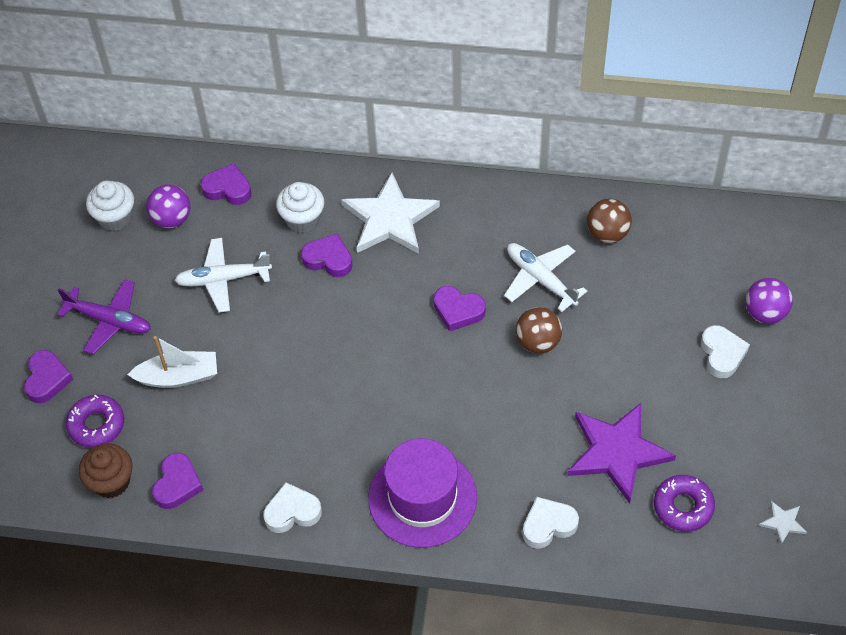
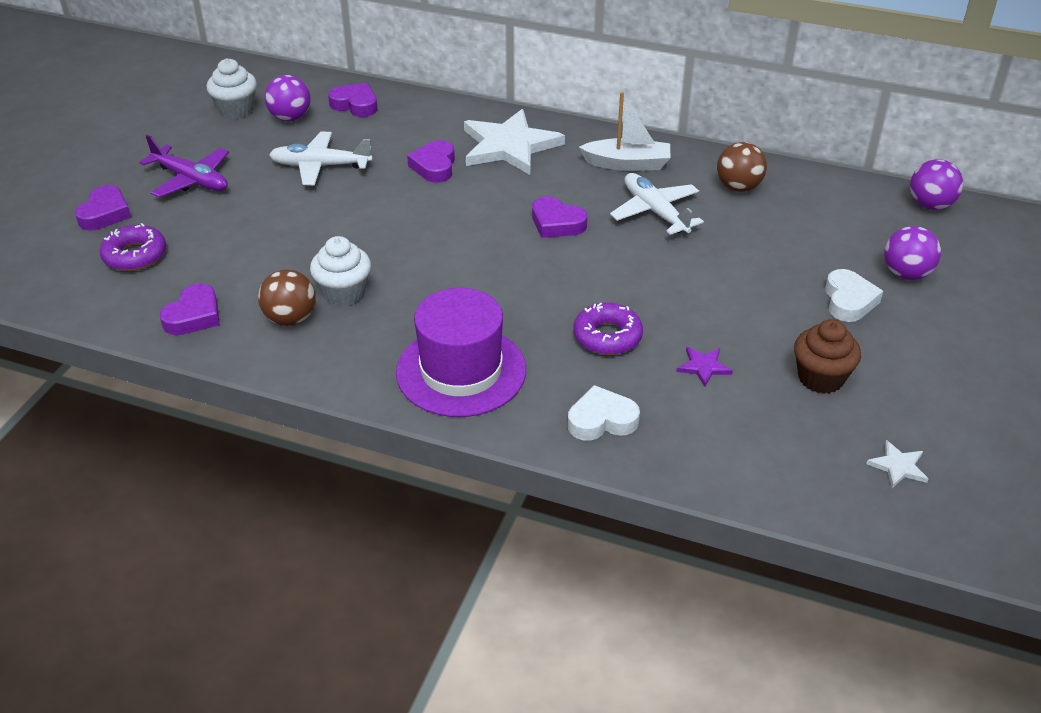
camera: 10 degrees right, 15 degrees down
(111, 481) = (125, 302): brown cupcake -> brown cupcake (820, 378)
(178, 376) = (239, 231): white boat -> white boat (627, 164)
(292, 512) = (308, 359): white heart -> none
(302, 219) = (420, 135): white cupcake -> white cupcake (344, 293)
(328, 259) = (434, 166): purple heart -> purple heart turned 120 degrees counterclockwise
(538, 342) = (637, 260): brown ball -> brown ball (290, 318)
(617, 452) = (703, 367): purple star -> purple star, size x0.42
(683, 506) = (773, 430): purple donut -> purple donut (607, 336)
(776, 224) = (930, 205): none -> purple ball

